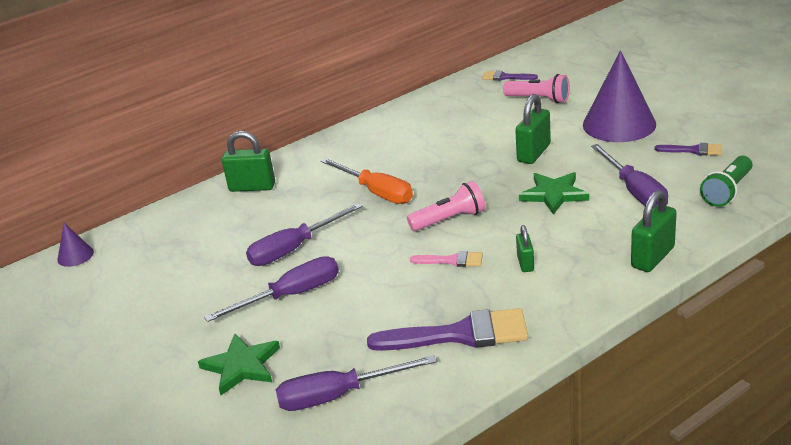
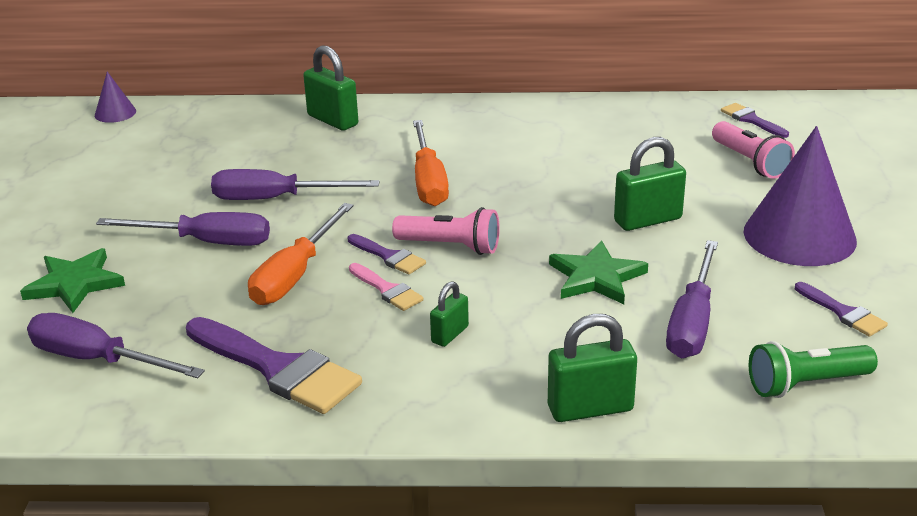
camera: 35 degrees right, 0 degrees up
(382, 282) = (295, 275): none -> orange screwdriver
(423, 243) = (389, 256): none -> purple brush

